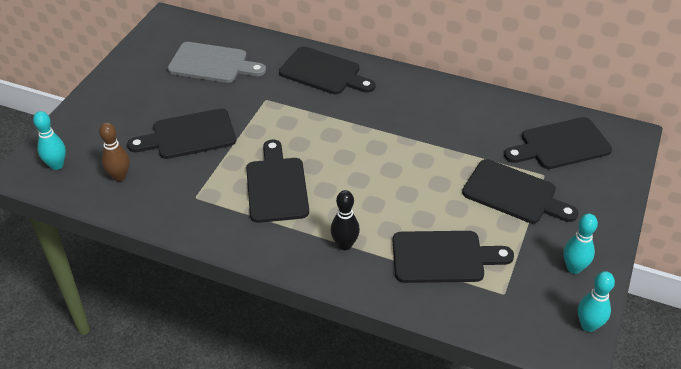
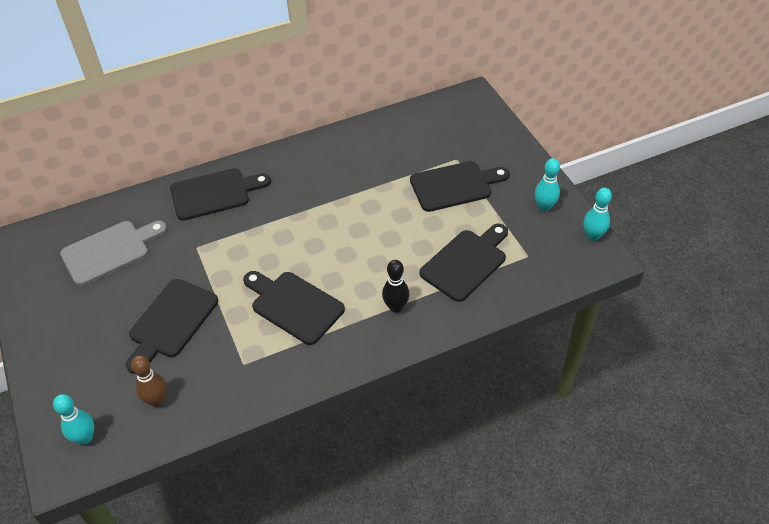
camera: 45 degrees left, 5 degrees up
(560, 145) = (442, 131): black cutting board -> none

